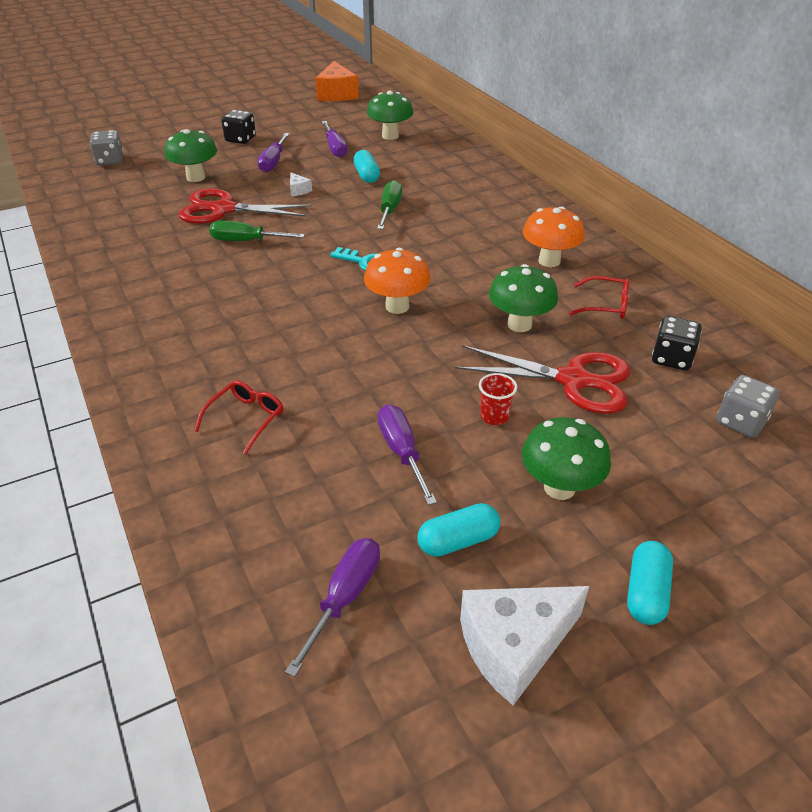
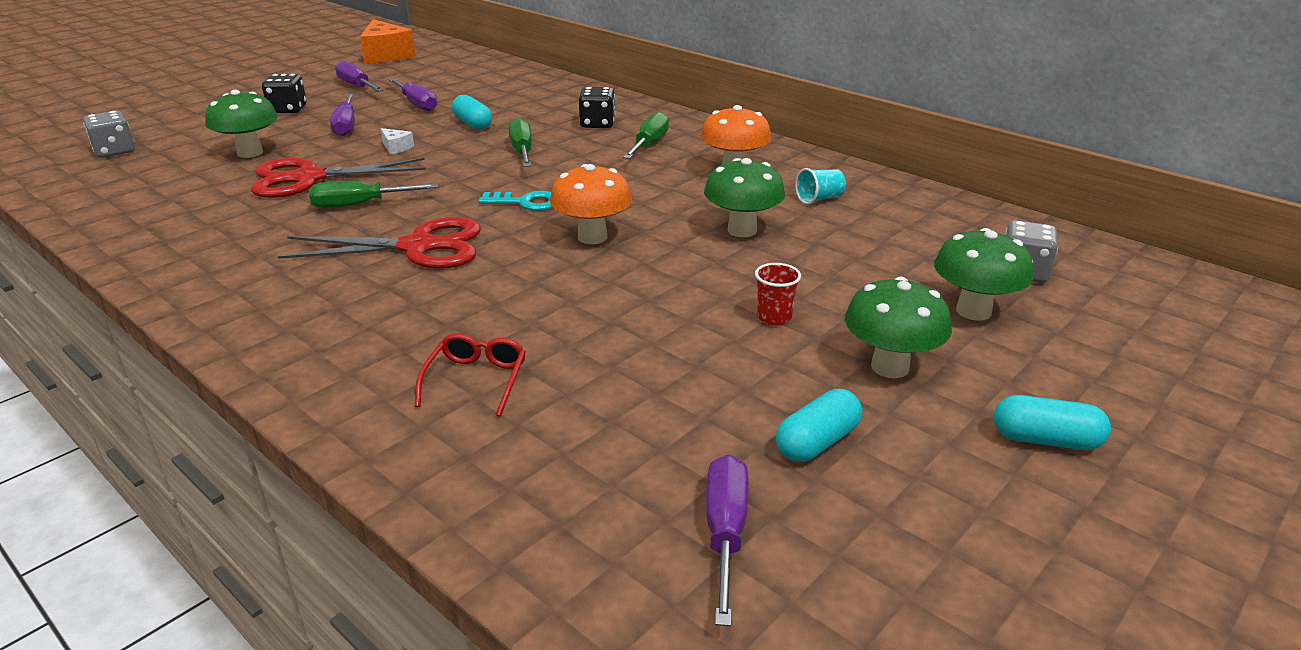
camera: 20 degrees left, 10 degrees down
(390, 136) = (477, 85): green mushroom -> green mushroom (973, 311)
(402, 452) = (694, 373): purple screwdriver -> purple screwdriver (357, 86)
(494, 220) = (649, 144): none -> green screwdriver
(514, 646) = (950, 527): white cheese -> none
(574, 380) = (835, 269): red scissors -> red scissors (419, 247)
(605, 305) = (819, 199): red glasses -> turquoise cup
(646, 592) = (1045, 440): turquoise capsule -> turquoise capsule turned 75 degrees counterclockwise
(671, 358) = (918, 232): black dice -> black dice (597, 124)

